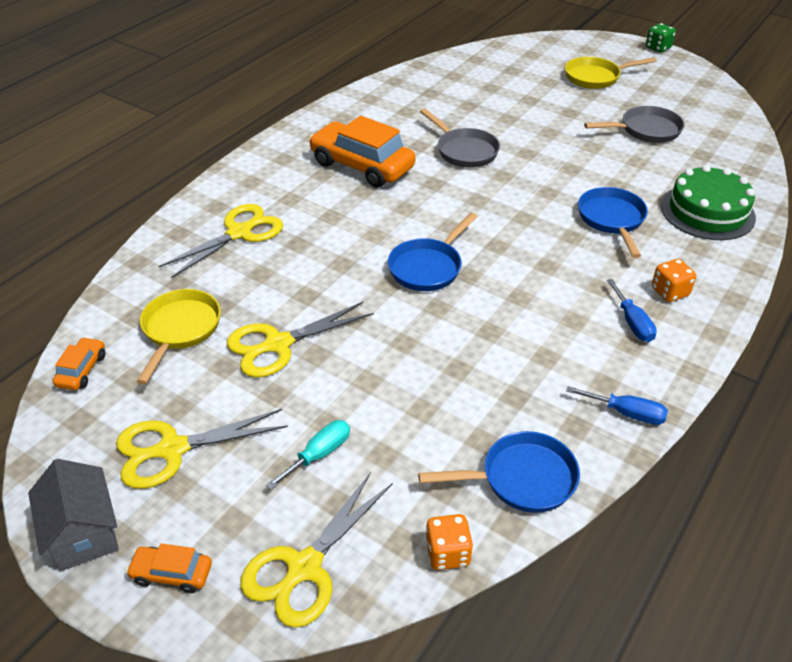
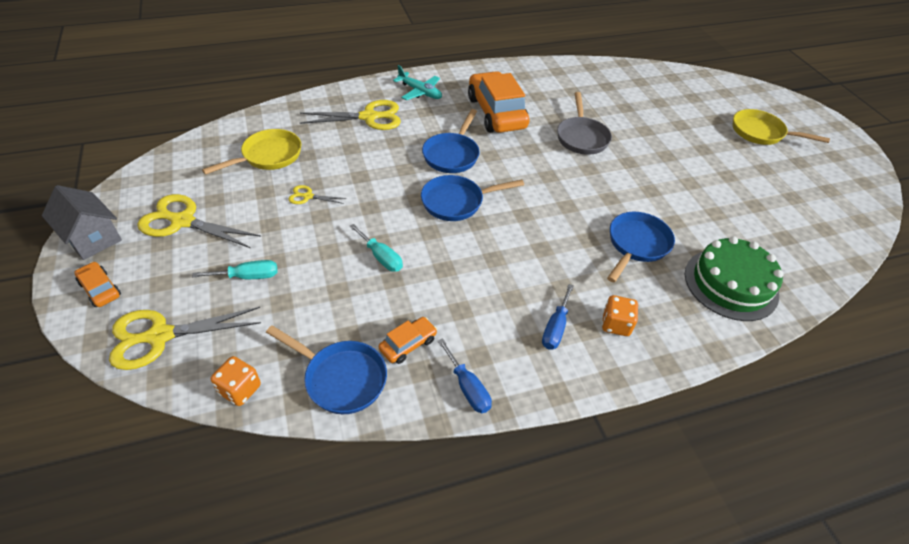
camera: 35 degrees right, 5 degrees up
(82, 370) = (196, 150): orange car -> orange car (408, 344)
(83, 533) = (92, 238): grey house -> grey house turned 60 degrees counterclockwise
(261, 182) = (420, 92): none -> turquoise plane
(278, 344) = (308, 196): yellow scissors -> yellow scissors, size x0.49
(369, 226) = (452, 155): none -> blue pan
(423, 356) = (381, 257): none -> turquoise screwdriver
(646, 130) = (755, 193): grey pan -> none
(658, 48) = (852, 135): green dice -> none

